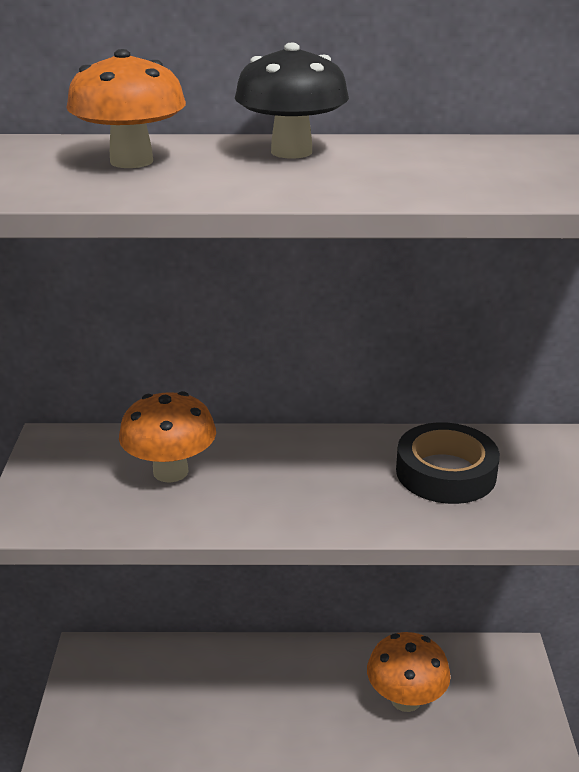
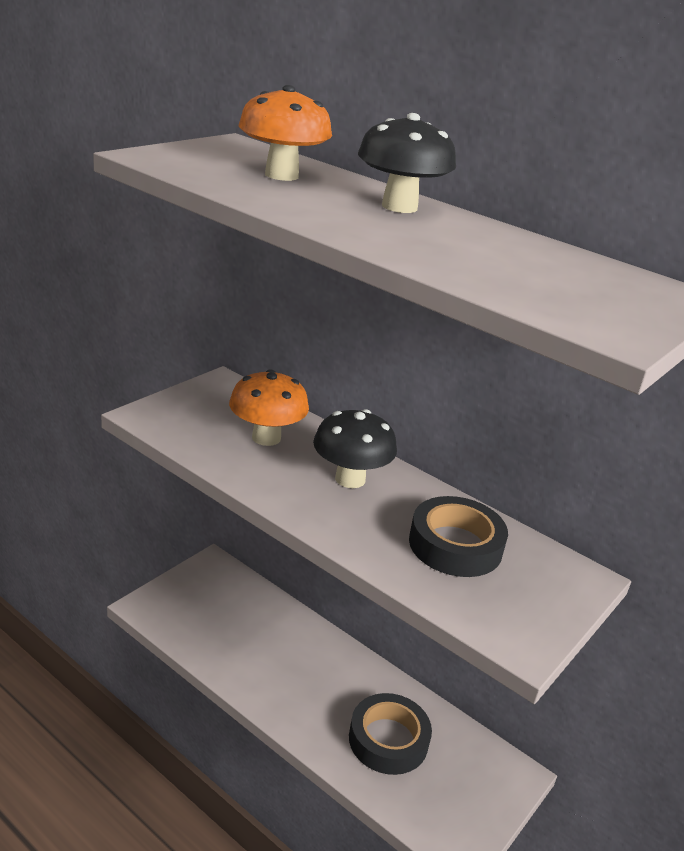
camera: 35 degrees right, 0 degrees up
(294, 466) = (350, 479): none -> black mushroom
(405, 699) = (388, 740): orange mushroom -> black tape

